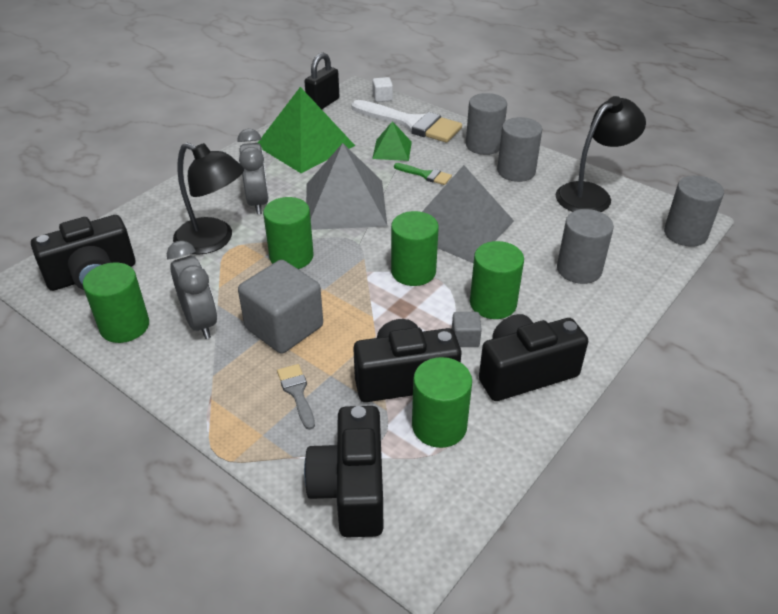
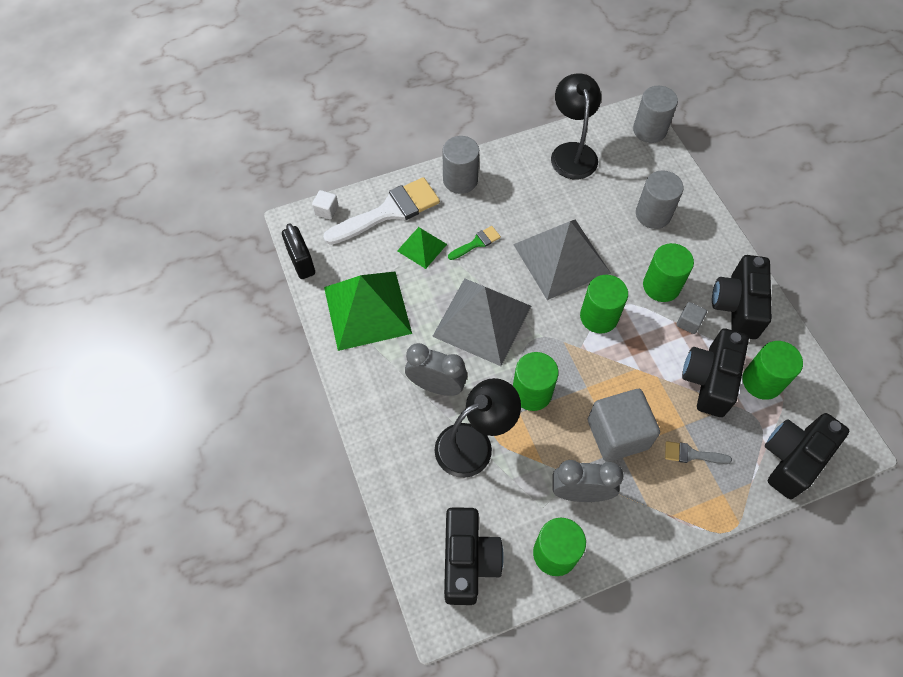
camera: 60 degrees left, 20 degrees up
(351, 488) = (792, 459): black camera -> black camera turned 105 degrees clockwise
(516, 171) = (512, 180): grey cylinder -> none

